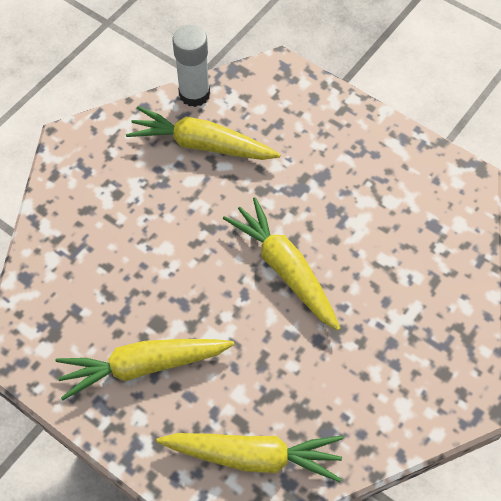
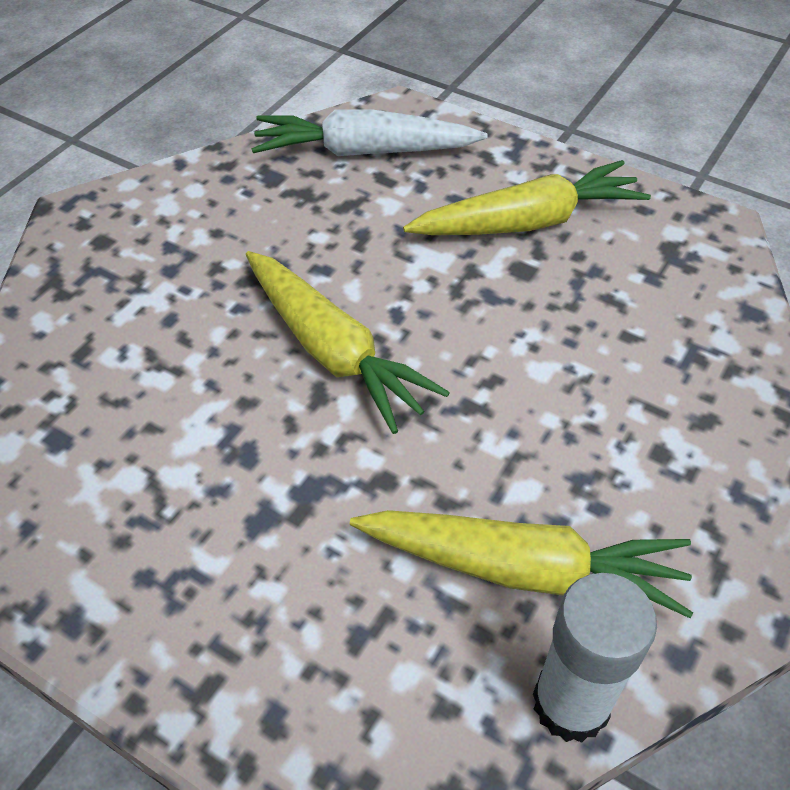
camera: 175 degrees right, 10 degrees down
(253, 456) = (365, 152): yellow carrot -> white carrot

